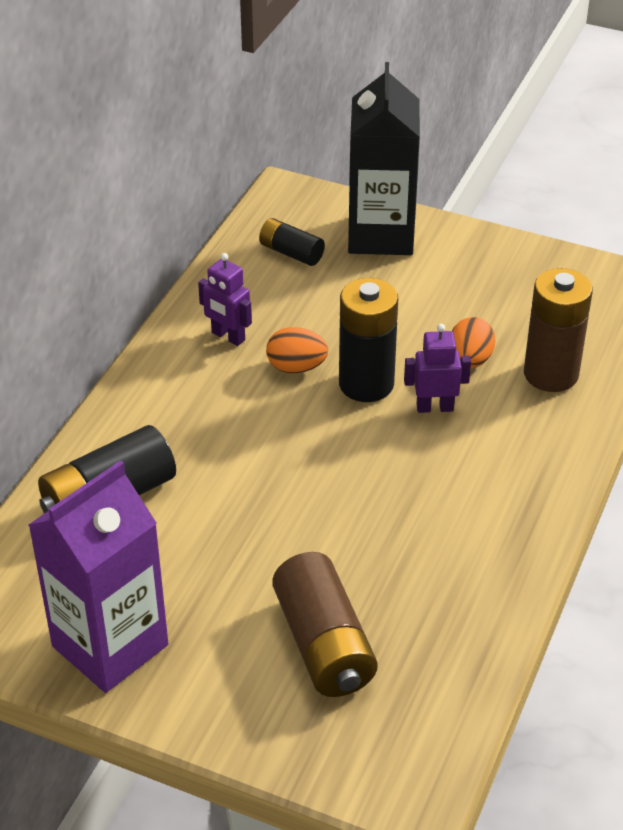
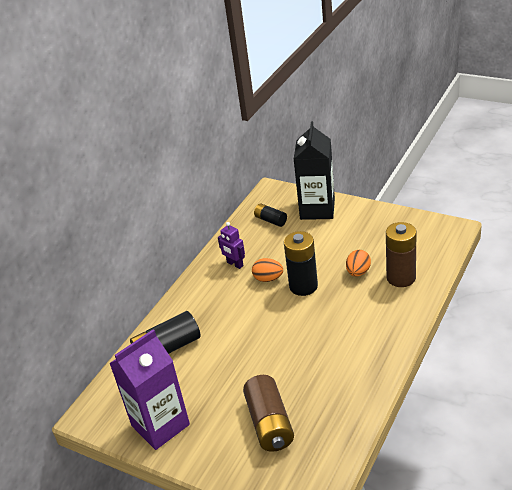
camera: 10 degrees right, 5 degrees down
(434, 407) = (338, 297): purple robot -> none

